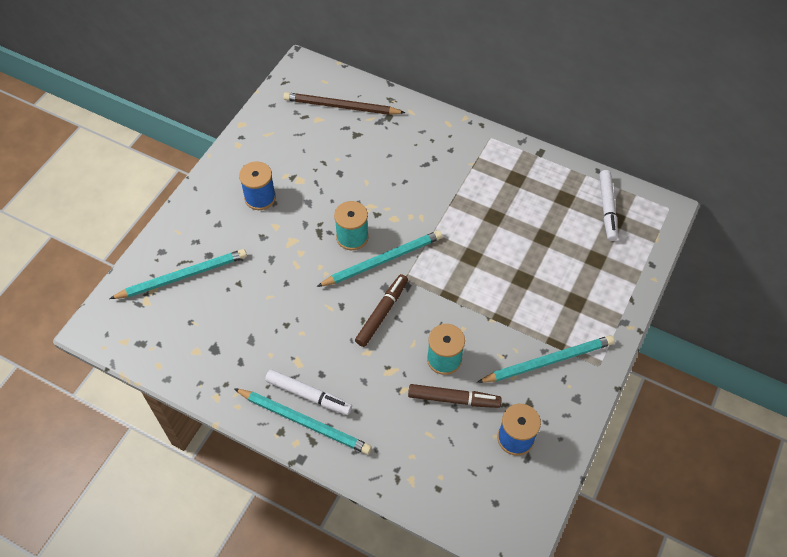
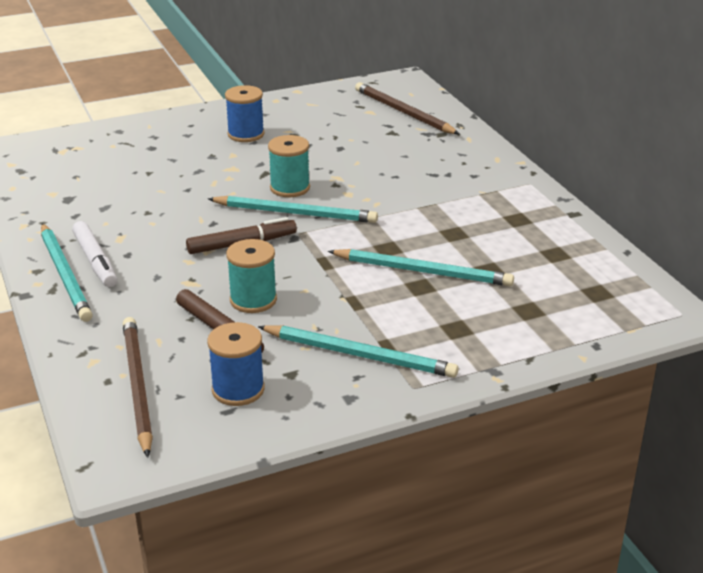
camera: 40 degrees right, 25 degrees down
(182, 276) = (111, 150): turquoise pencil -> turquoise pencil (422, 271)
(460, 479) = (137, 387): none -> brown pencil
(607, 208) = (598, 281): white marker -> none

